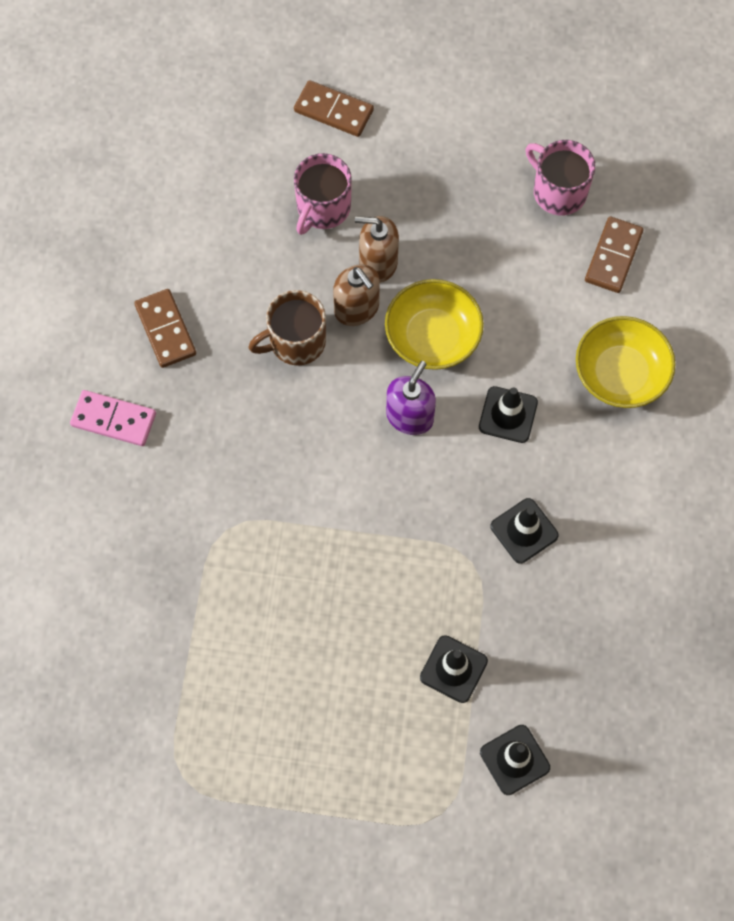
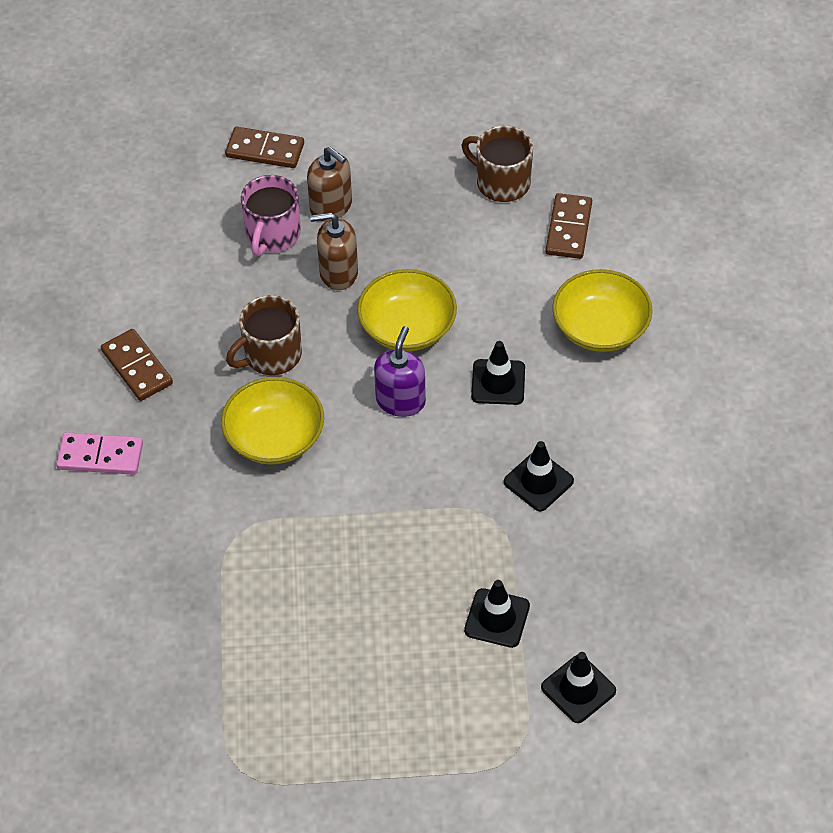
camera: 10 degrees left, 15 degrees down
(282, 432) = (275, 437): none -> yellow bowl
(357, 308) = (326, 316): brown soap dispenser -> brown soap dispenser (331, 206)
(558, 191) = (501, 182): pink mug -> brown mug

